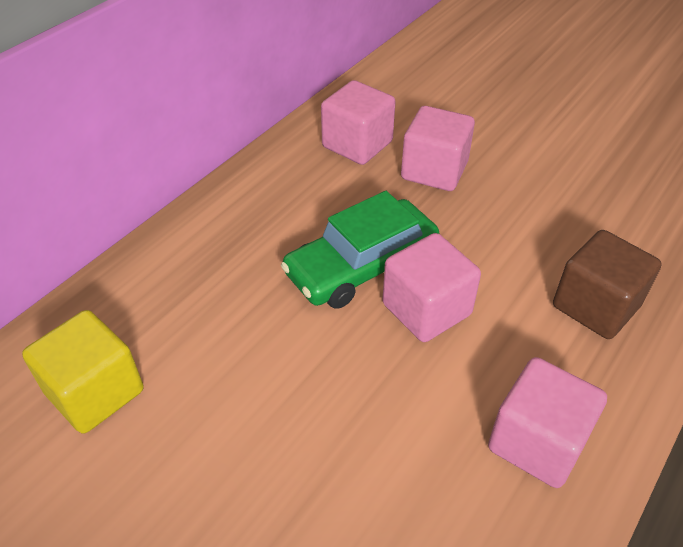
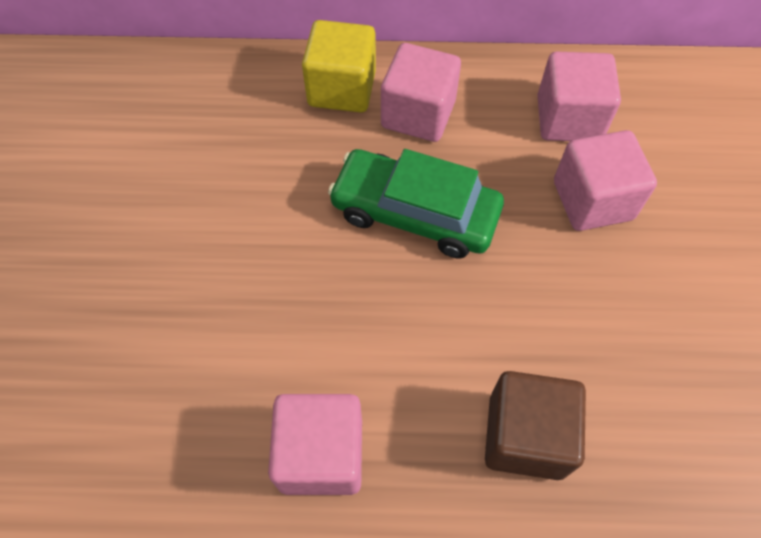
camera: 55 degrees right, 15 degrees up
(95, 392) = (164, 126): yellow cube -> yellow cube (342, 89)
(426, 309) = (404, 291): pink cube -> pink cube (418, 114)

